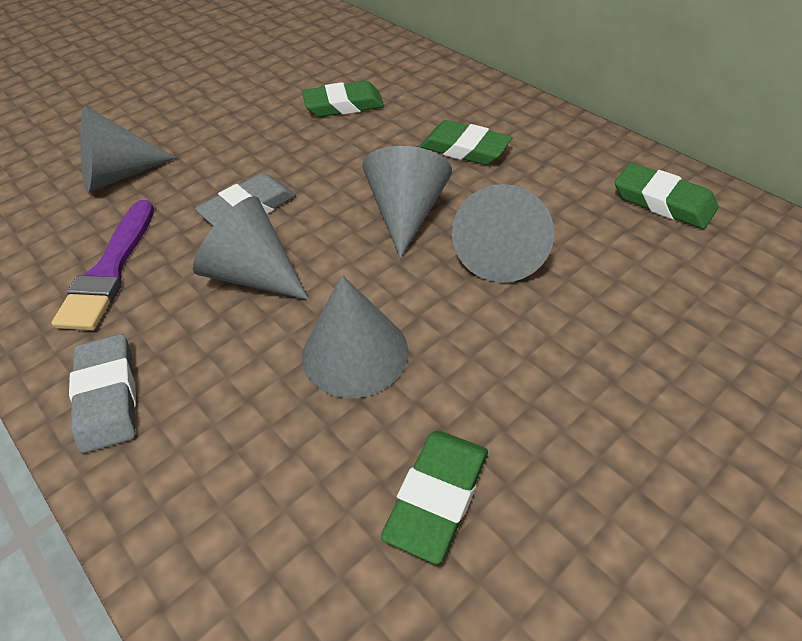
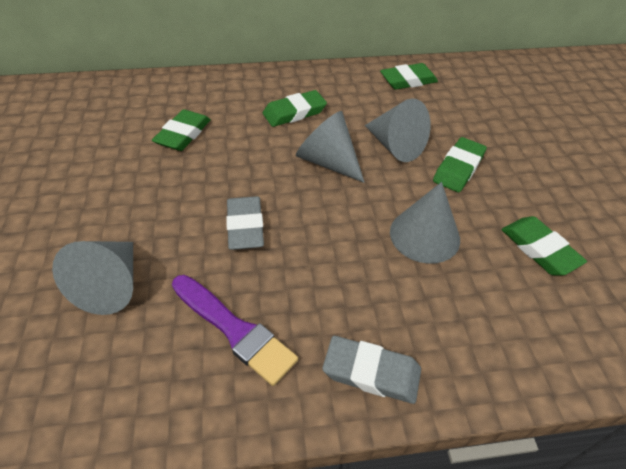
camera: 60 degrees left, 0 degrees up
(254, 274) = (318, 251): grey cone -> none
(525, 333) = (458, 168): none -> green eraser

